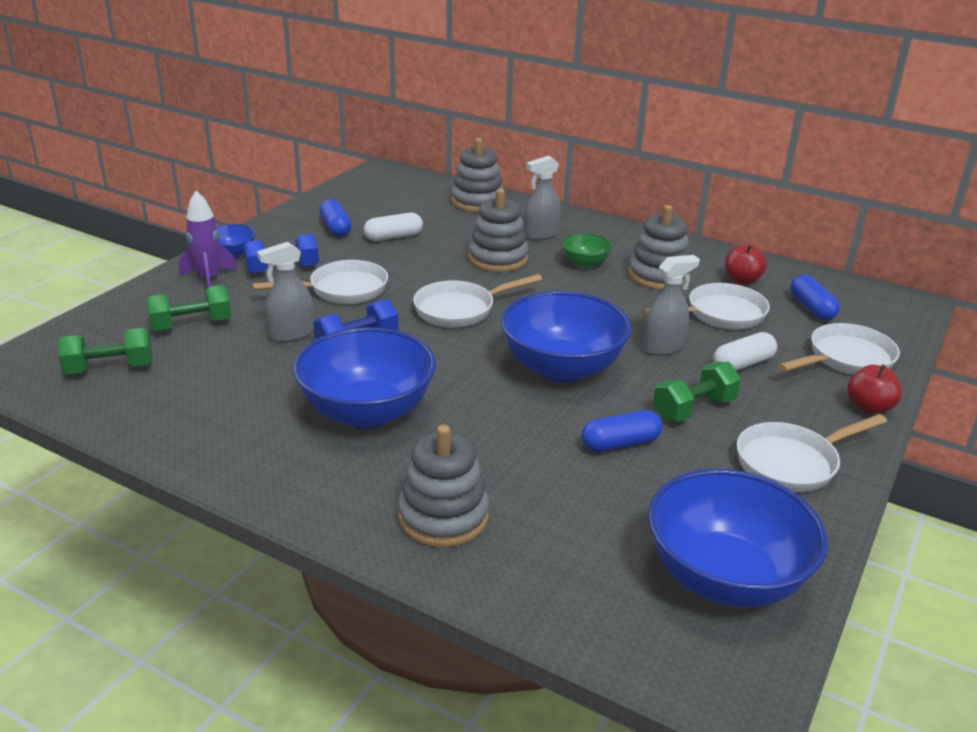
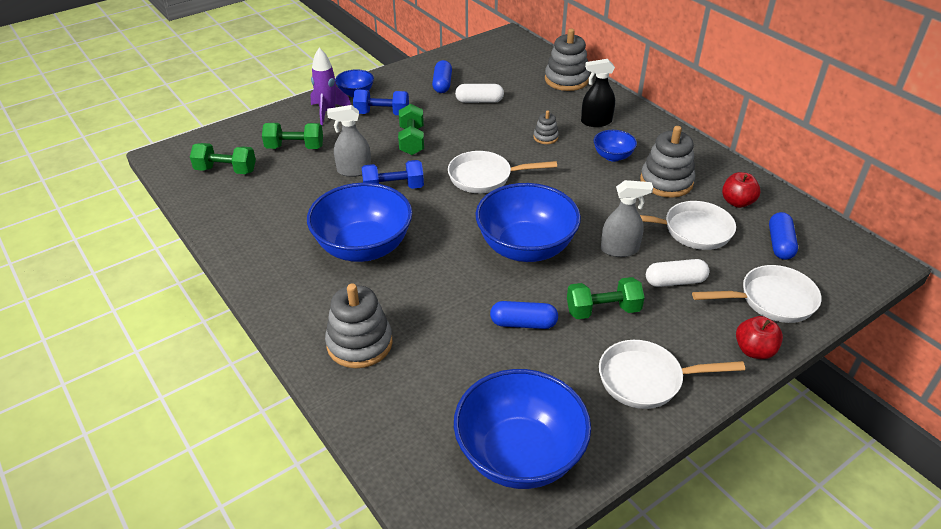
camera: 25 degrees right, 10 degrees up
(342, 290) = (412, 141): white pan -> green dumbbell
(498, 259) = (545, 137): grey stacking toy -> grey stacking toy, size x0.51
(541, 235) = (596, 122): grey spray bottle -> black spray bottle
(585, 263) = (613, 156): green bowl -> blue bowl

